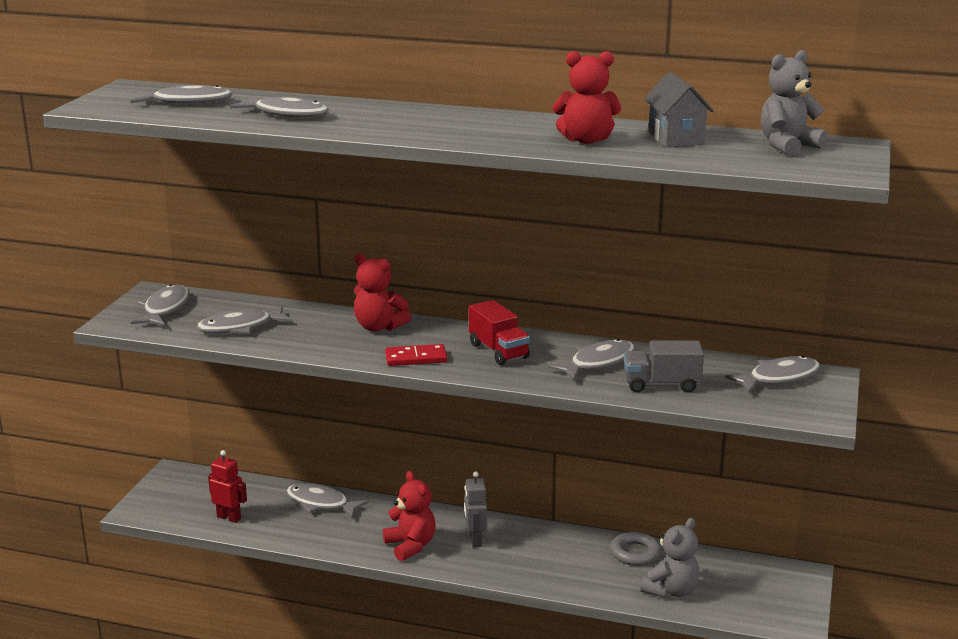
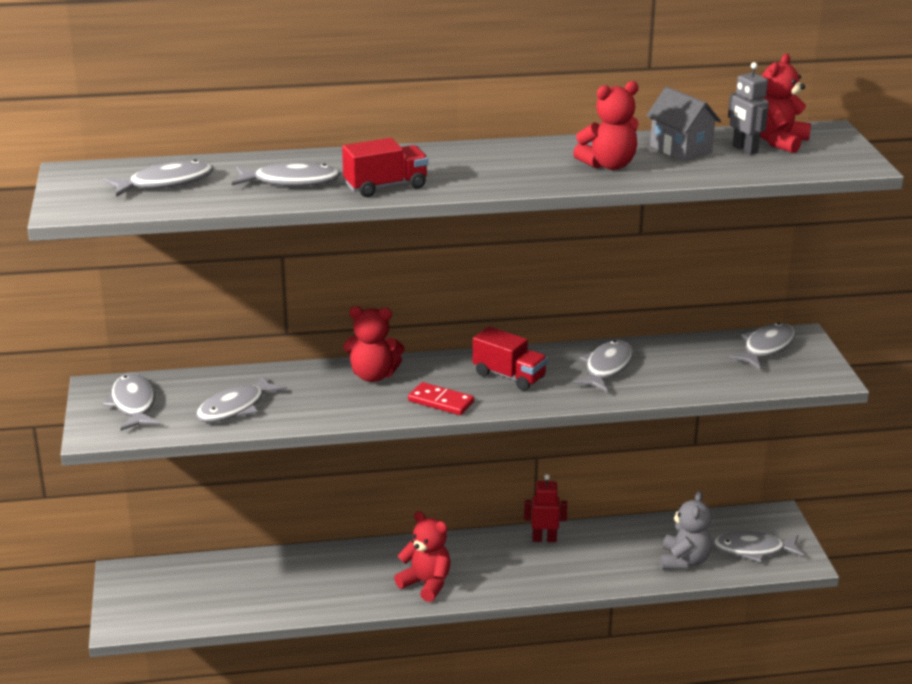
camera: 25 degrees left, 5 degrees up
(229, 517) = (224, 605): red robot -> red robot (544, 539)
(321, 503) = (304, 565): grey fish -> grey fish (753, 550)
(359, 127) = (385, 186): none -> red truck
(416, 358) = (441, 401): red domino -> red domino turned 60 degrees clockwise
(475, 540) = (481, 562): grey robot -> grey robot (744, 149)
(635, 553) = (629, 534): grey ring -> none
(661, 385) = (679, 378): grey truck -> none
(787, 146) = (779, 142): grey teddy bear -> red teddy bear

